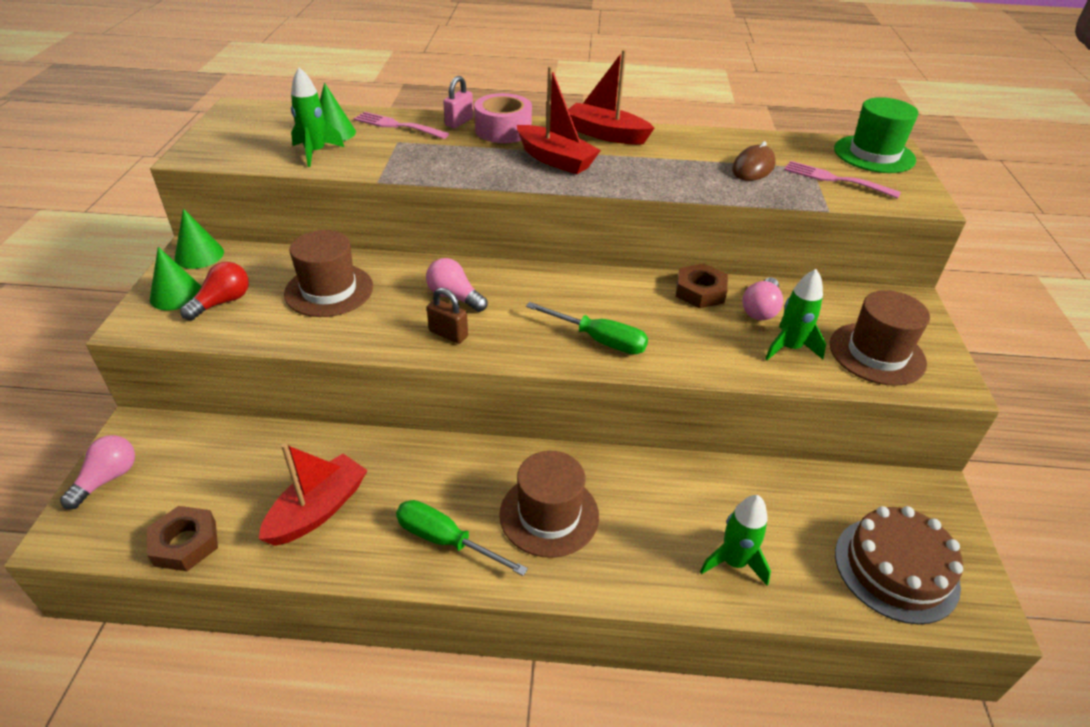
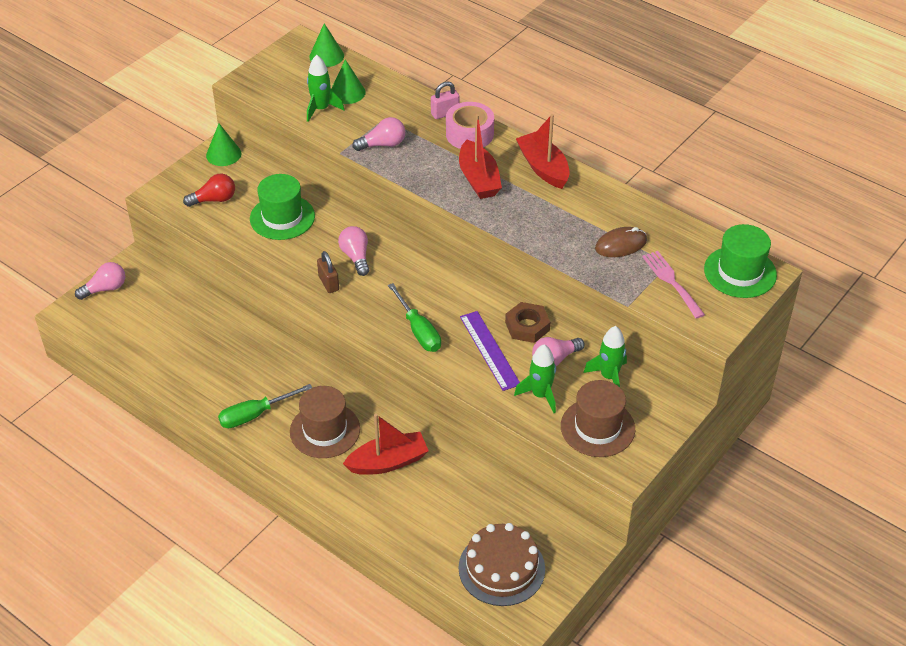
camera: 35 degrees right, 5 degrees up
(176, 295) = (192, 182): green cone -> green cone (326, 56)
(185, 543) = (123, 347): brown nut -> none
(318, 510) = (200, 362): red boat -> red boat (388, 462)
(329, 290) = (282, 217): brown hat -> green hat
(397, 126) = (397, 101): pink fork -> none
(420, 162) = (383, 144): none -> pink light bulb
(445, 540) = (255, 415): green screwdriver -> green screwdriver turned 90 degrees counterclockwise
(691, 328) = (489, 350): none -> purple ruler
(734, 562) = (406, 512): green rocket -> green rocket (609, 376)

